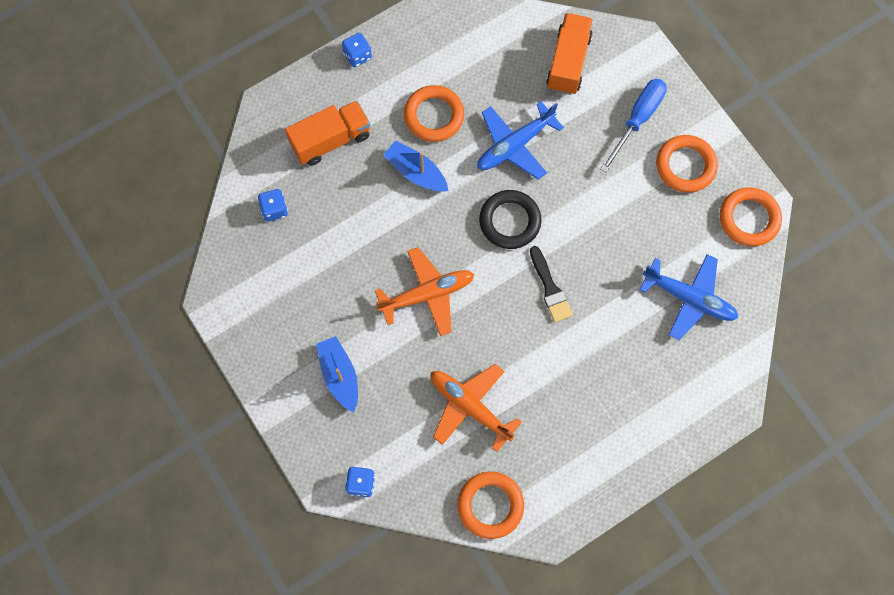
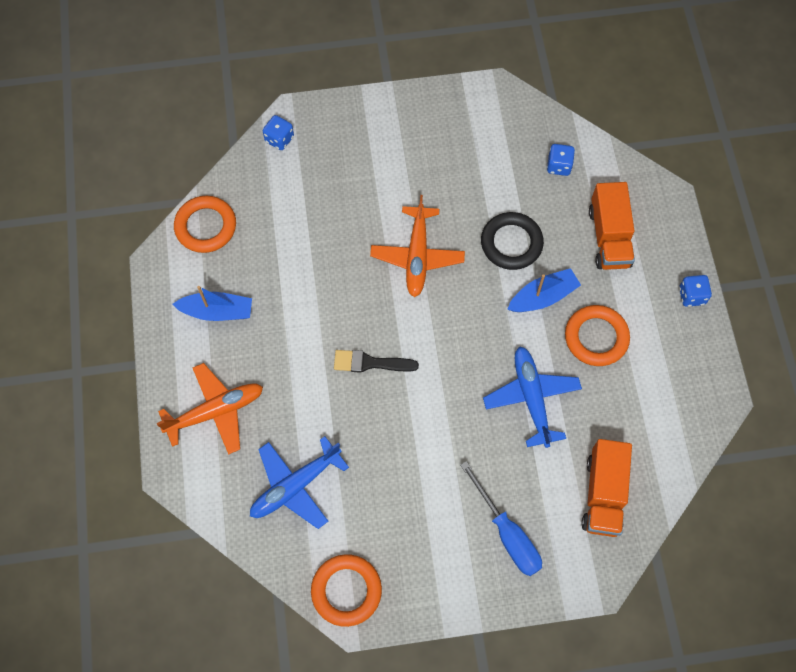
camera: 115 degrees right, 5 degrees down
(339, 375) = (379, 158): blue boat -> blue boat (217, 311)
(470, 407) = (297, 247): orange plane -> orange plane (216, 411)
(510, 221) = (454, 357): black ring -> black ring (511, 243)
(568, 62) = (603, 494): orange truck -> orange truck turned 60 degrees clockwise
(685, 166) = (434, 556): orange ring -> none

